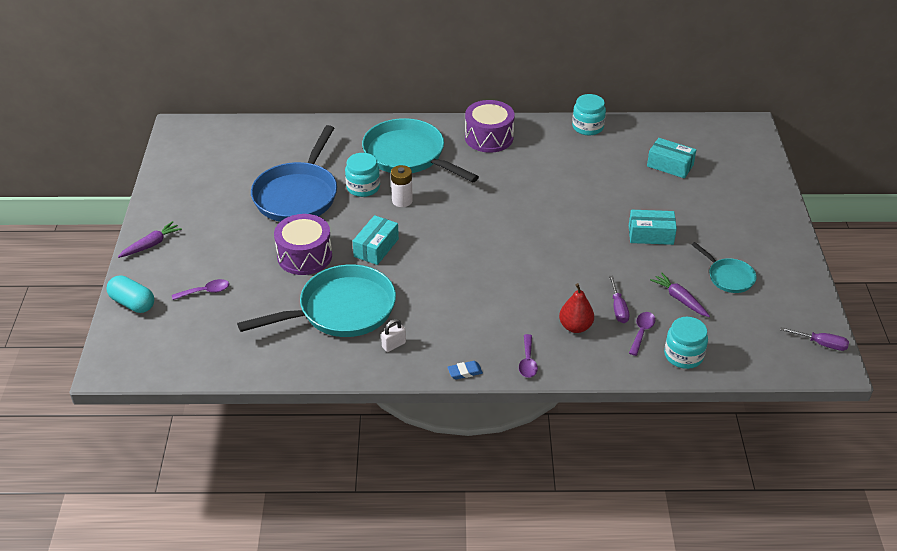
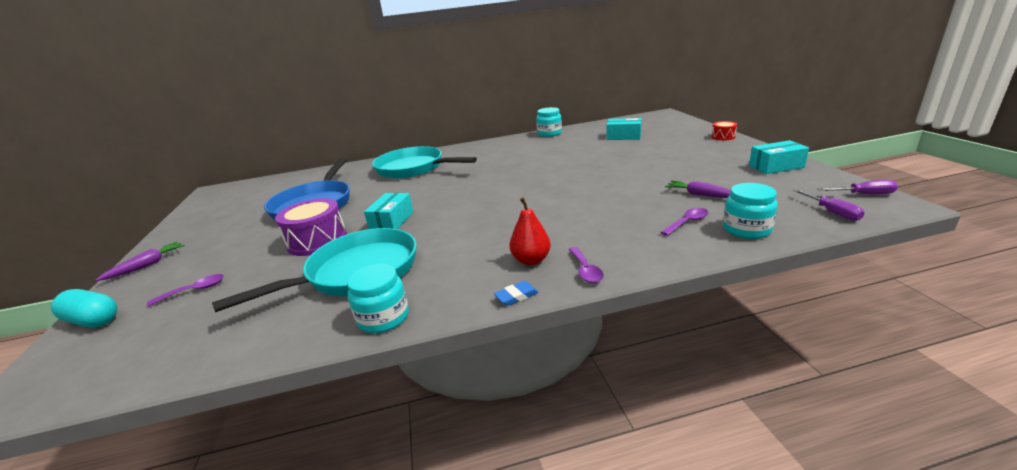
camera: 10 degrees left, 15 degrees down
(363, 187) = (376, 190): turquoise jar -> turquoise jar (383, 318)
(394, 345) = (422, 290): white padlock -> none
(402, 201) = (413, 190): white battery -> none
(489, 137) = (477, 150): purple drum -> none
(575, 327) = (618, 232): red pear -> red pear (531, 260)
(618, 309) = (650, 212): purple screwdriver -> purple screwdriver (832, 212)
(642, 332) = (687, 222): purple spoon -> purple spoon turned 45 degrees clockwise
(650, 235) = (639, 167): turquoise box -> turquoise box (776, 166)
(728, 277) = (729, 175): turquoise pan -> none
(778, 205) = (723, 137): none -> red drum

